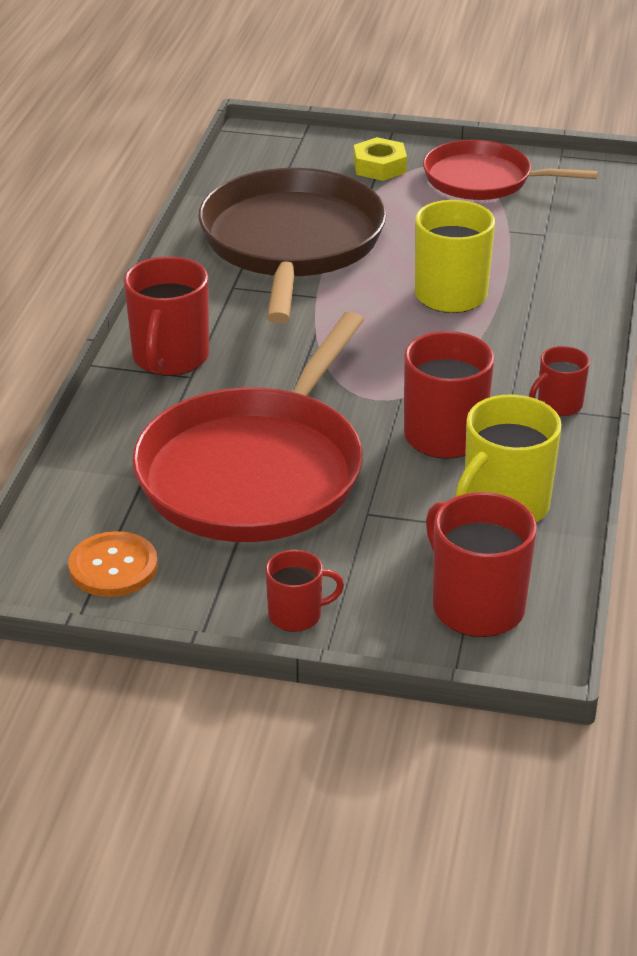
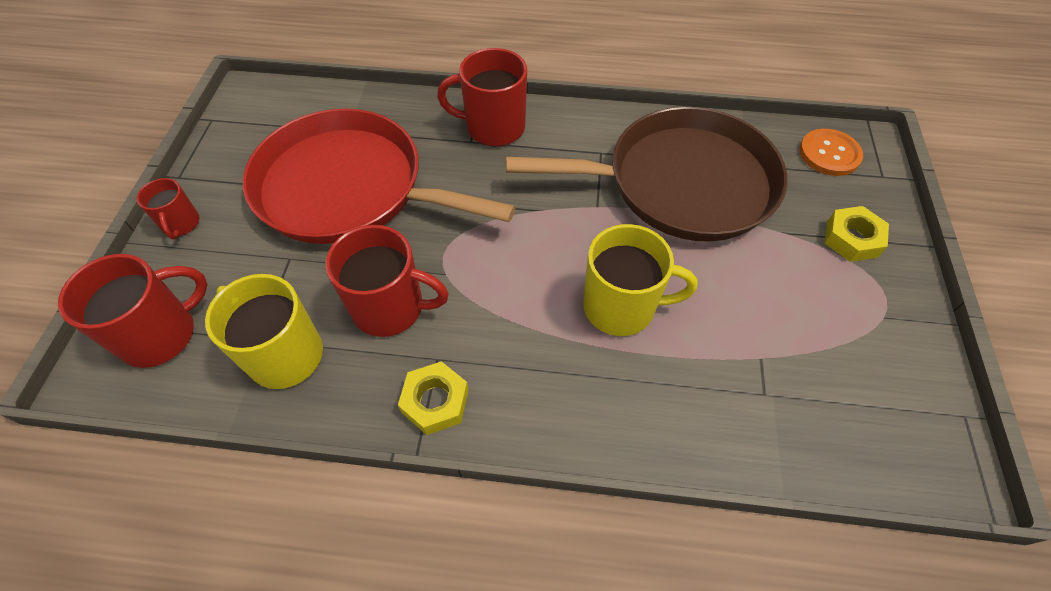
camera: 85 degrees right, 20 degrees up
(113, 567) = (253, 128): orange button -> orange button (829, 154)
(483, 180) = (865, 332): red pan -> none
(558, 405) = (435, 401): red mug -> yellow nut

